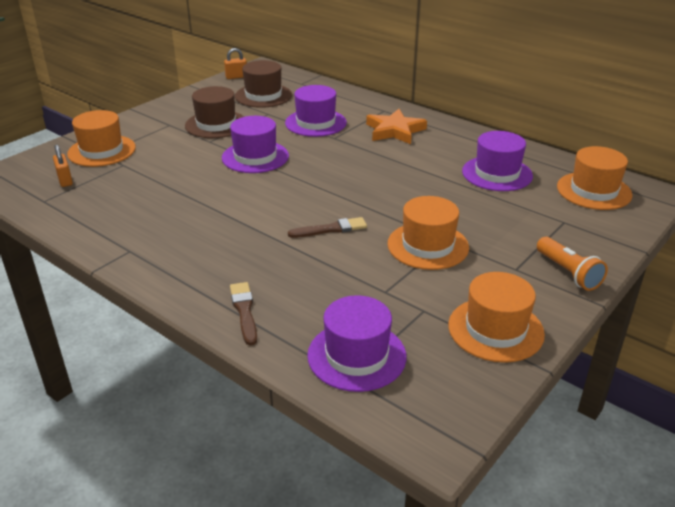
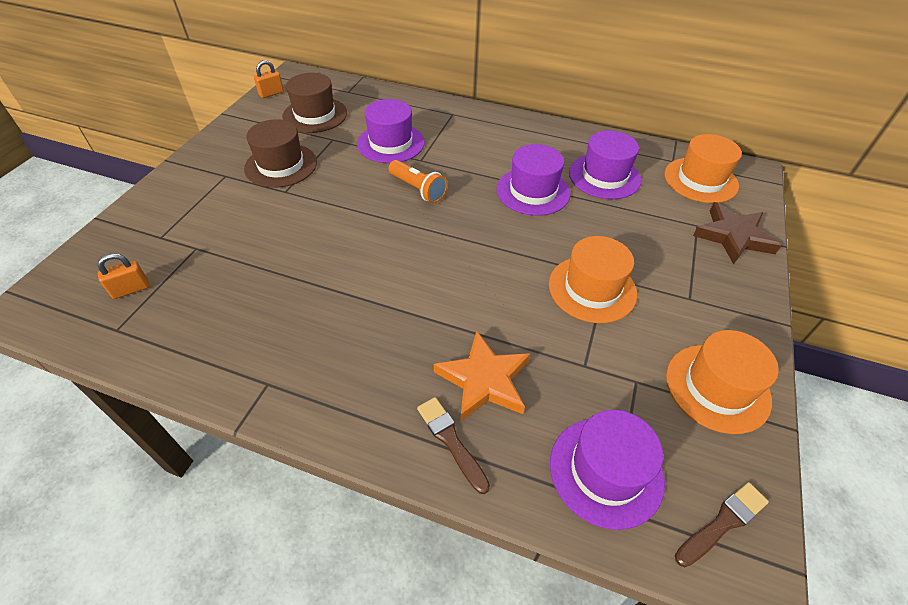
camera: 20 degrees left, 15 degrees up
(65, 180) = (131, 289): orange padlock -> orange padlock turned 75 degrees counterclockwise
(102, 151) = (158, 232): orange hat -> none
(255, 157) = (349, 204): purple hat -> purple hat (533, 191)
(331, 229) = (483, 290): brown brush -> brown brush (722, 523)
(395, 131) = (477, 139): orange star -> orange star (484, 380)
(568, 273) = (738, 291): orange flashlight -> orange flashlight (418, 189)
(595, 235) = (733, 236): none -> brown star

